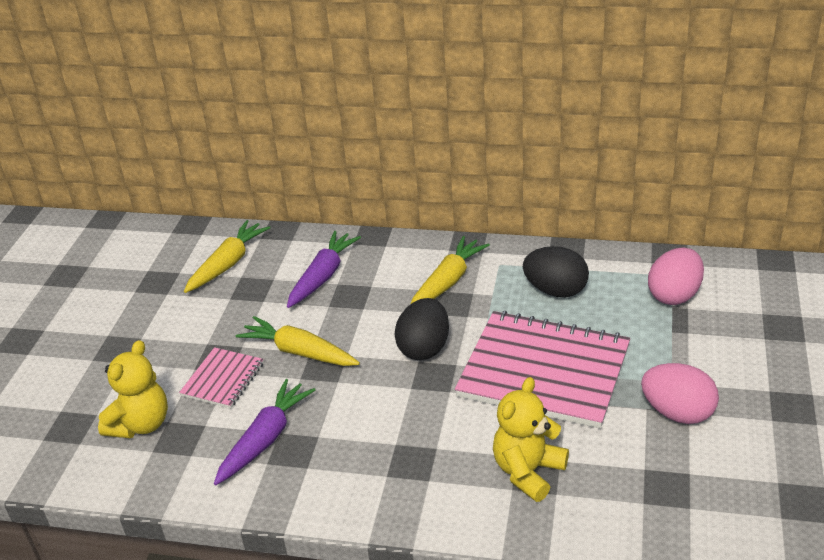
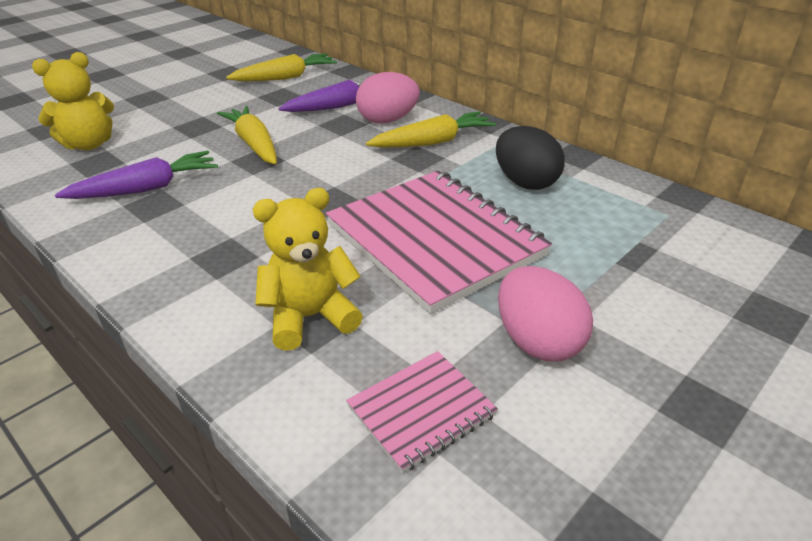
camera: 30 degrees right, 0 degrees up
(223, 379) = (178, 140): pink notebook -> pink notebook (421, 411)
(424, 348) = (351, 179): black egg -> none
(674, 295) = (653, 232): pink egg -> pink egg (387, 120)

